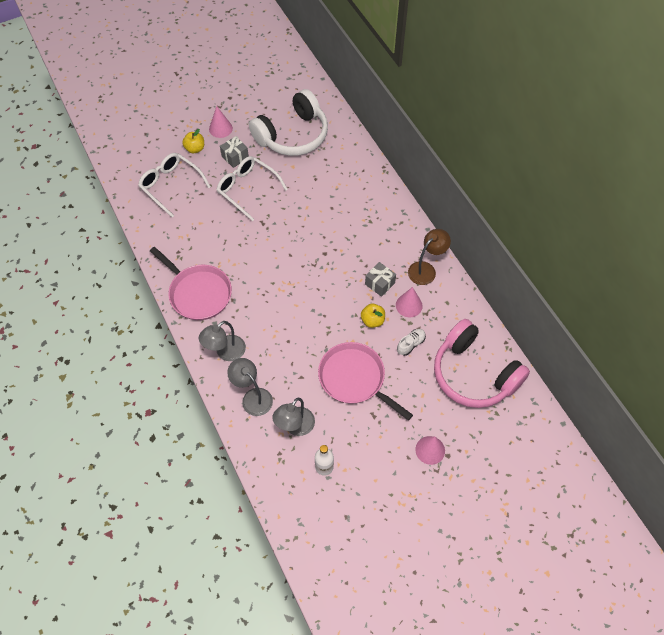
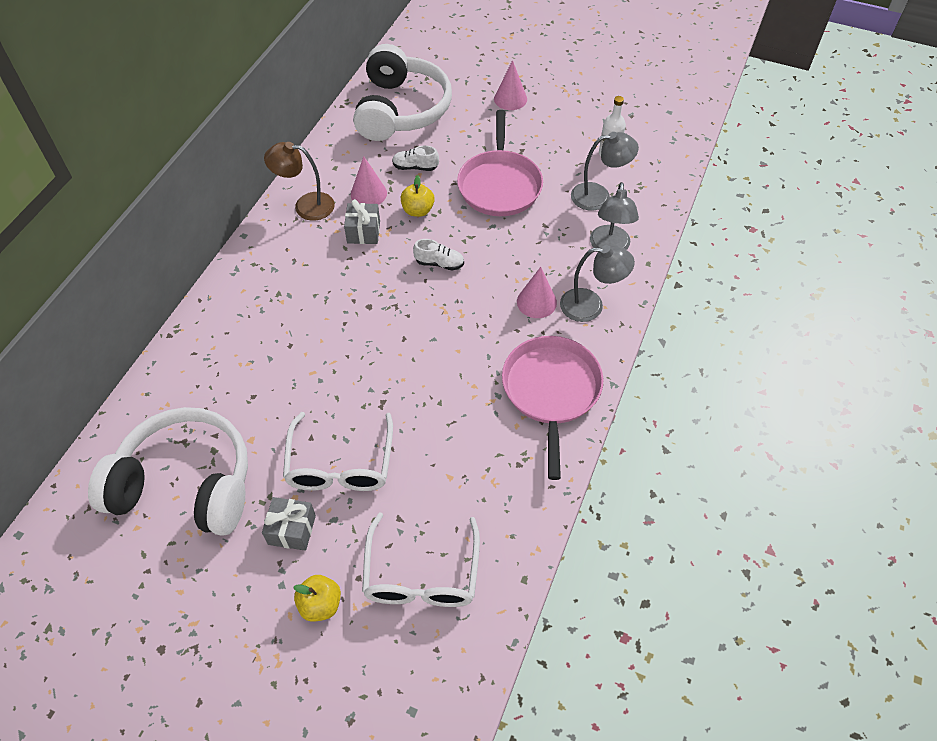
camera: 130 degrees left, 5 degrees down
(220, 128) = (247, 602): pink cone -> pink cone (536, 302)
(323, 303) = (439, 263): none -> white shoe
(473, 374) = (401, 110): pink headphones -> white headphones

